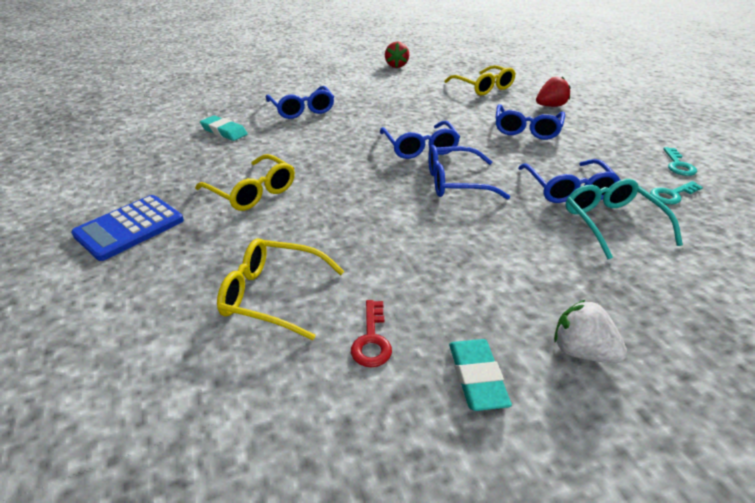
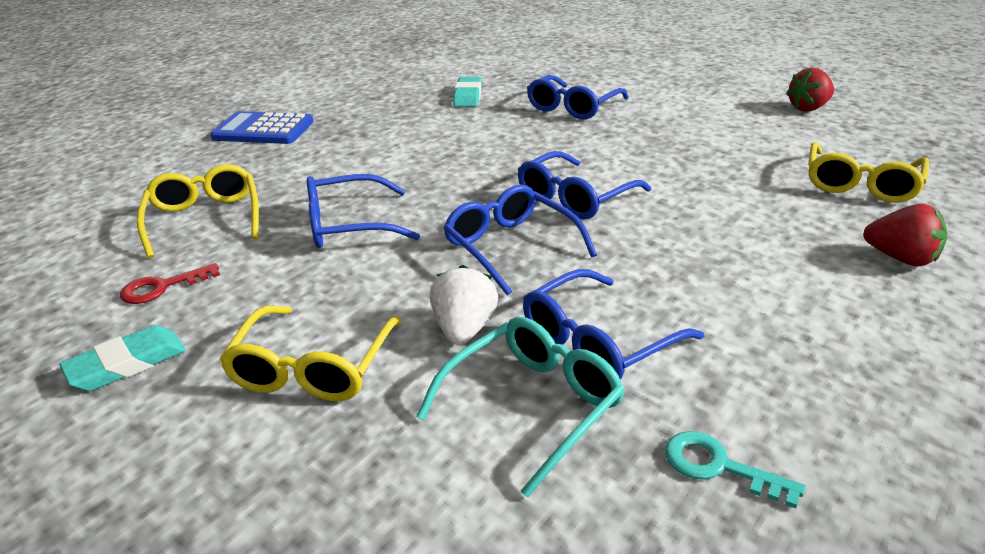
camera: 60 degrees right, 5 degrees down
(252, 192) = (365, 150): yellow glasses -> yellow glasses (313, 367)
(526, 129) = (761, 258): blue glasses -> blue glasses (349, 225)
(581, 351) = (197, 431): white strawberry -> white strawberry (464, 329)
(678, 165) = (872, 461): turquoise key -> none

